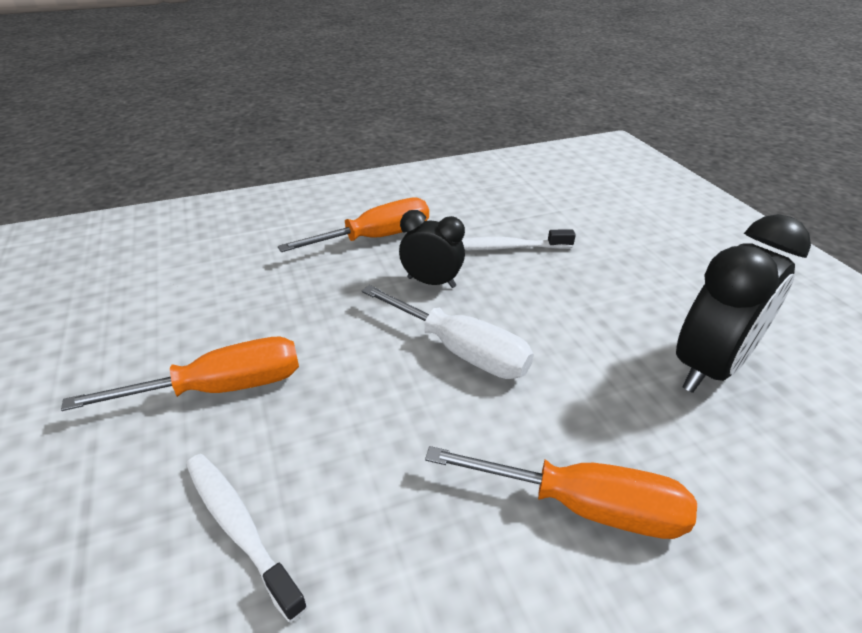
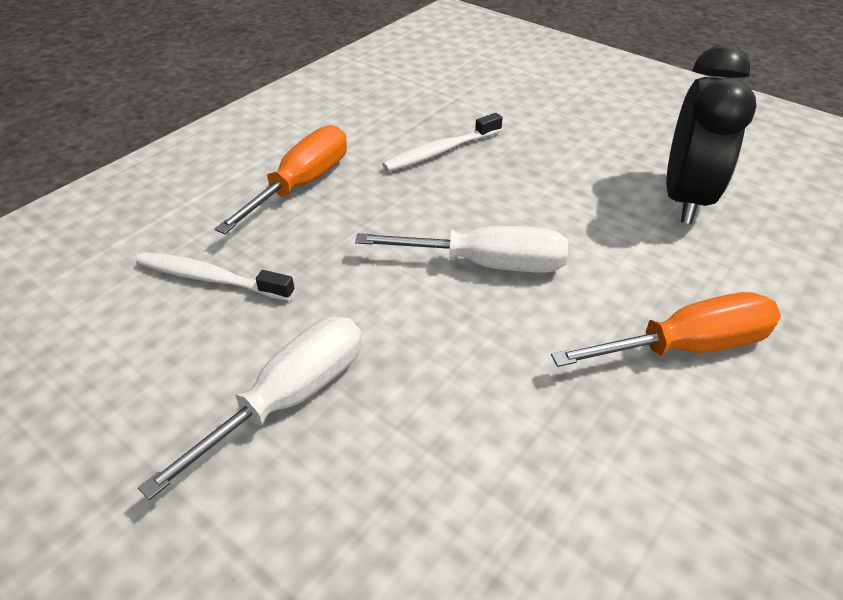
camera: 30 degrees left, 5 degrees up
(221, 388) = (288, 399): orange screwdriver -> white screwdriver
(239, 527) = (437, 507): white toothbrush -> white toothbrush (210, 278)
(431, 282) = (401, 210): black clock -> none

